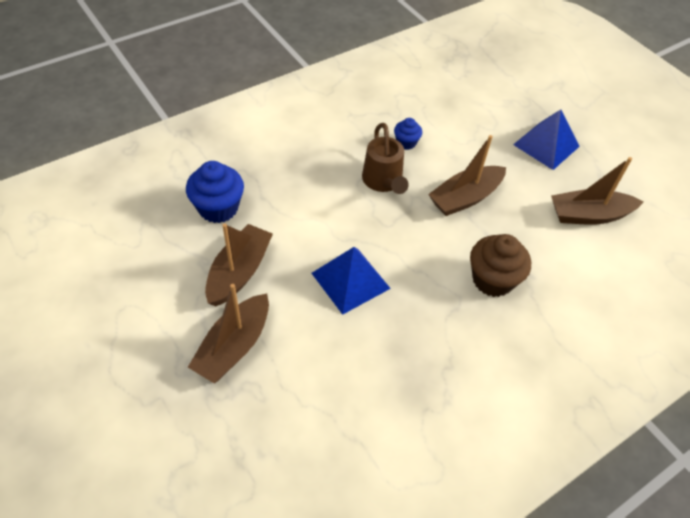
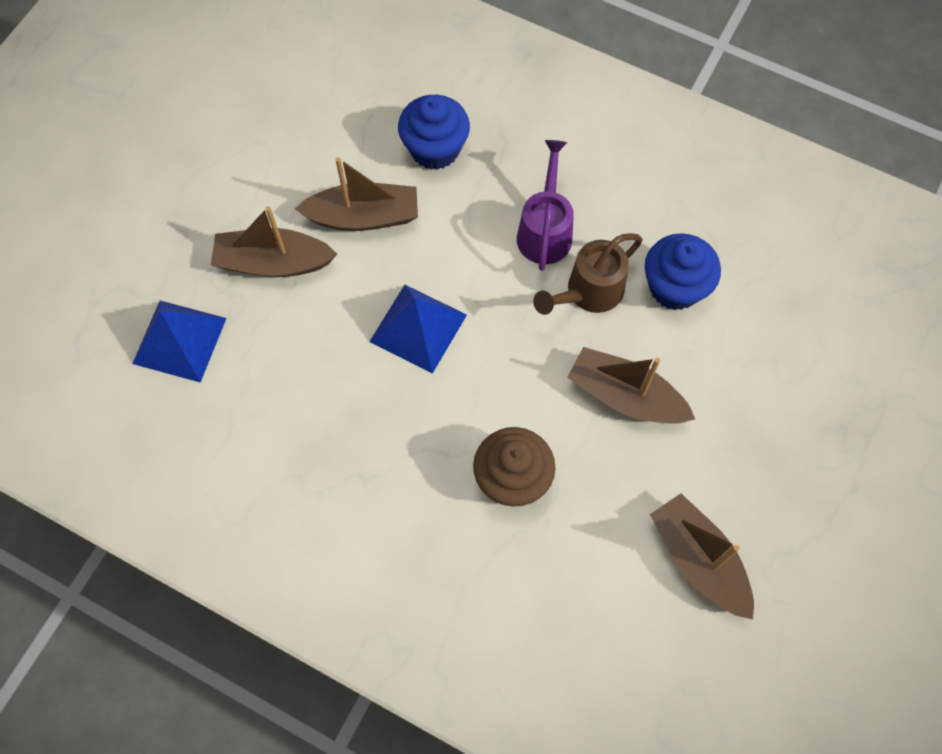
camera: 65 degrees right, 15 degrees up
(324, 181) = (545, 230): none -> purple watering can
(406, 143) = (674, 287): blue cupcake -> blue cupcake, size x1.80
(546, 145) = (799, 461): blue pyramid -> blue pyramid (179, 340)

